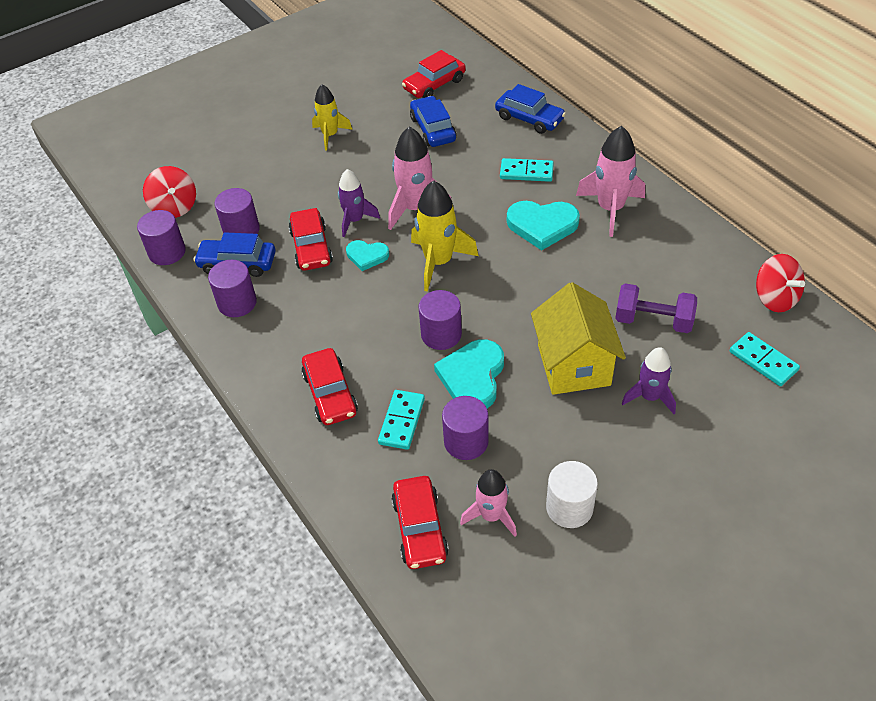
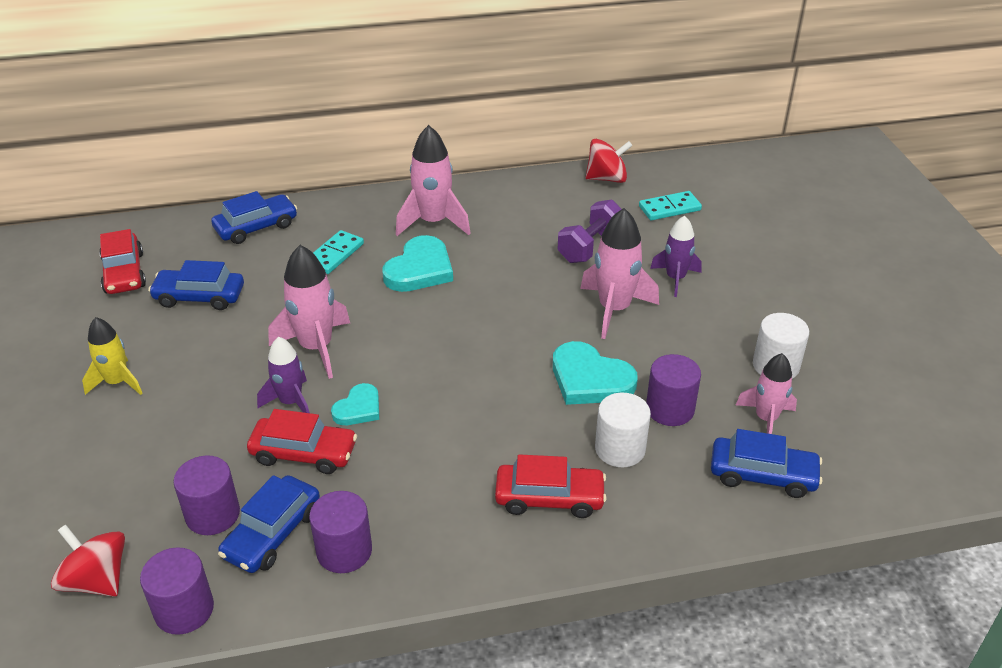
camera: 70 degrees left, 10 degrees down
(175, 207) = (97, 580): red spinning top -> red spinning top turned 135 degrees counterclockwise
(402, 421) = (620, 449): turquoise domino -> white cylinder
(420, 528) = (762, 475): red car -> blue car
(438, 262) = (413, 355): yellow rocket -> none
(441, 334) = (518, 384): purple cylinder -> none
(574, 365) = (614, 309): yellow house -> pink rocket

